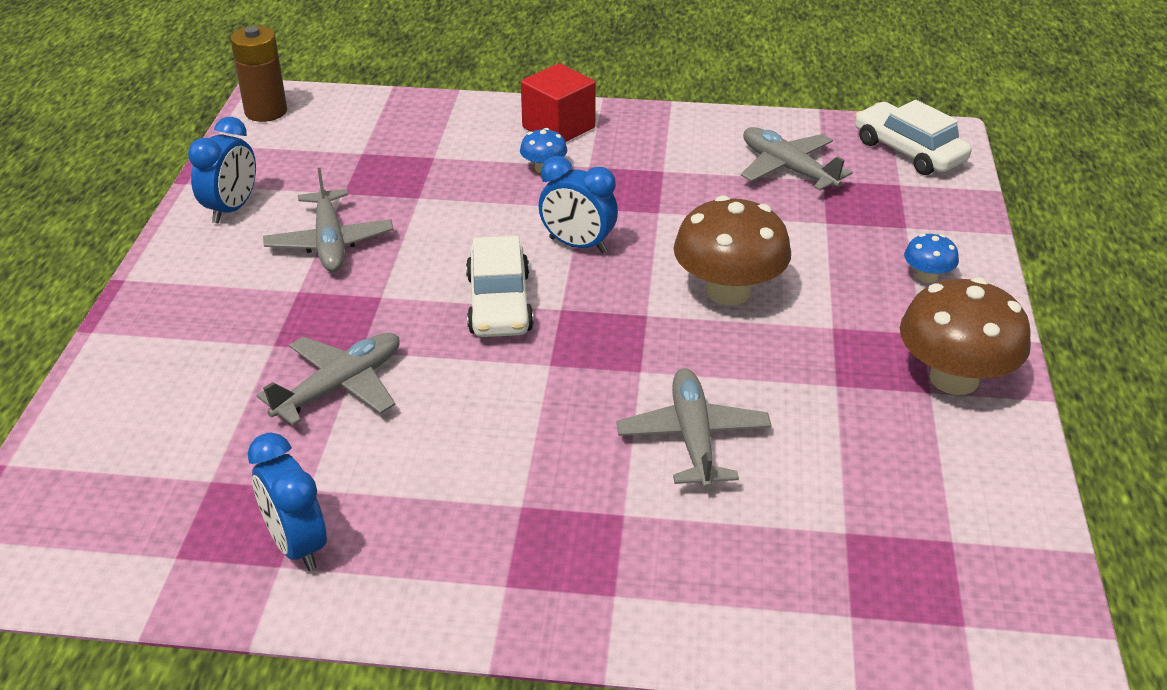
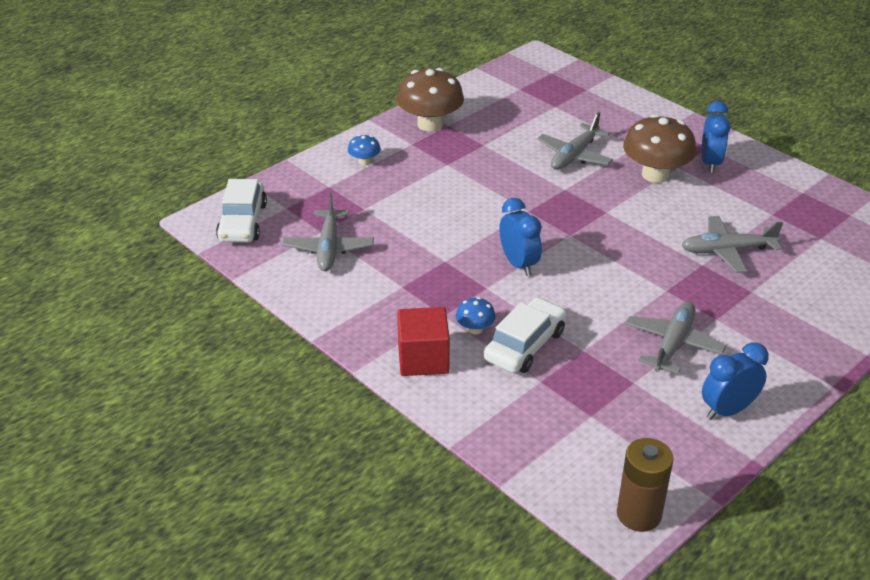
camera: 140 degrees left, 0 degrees up
(296, 546) = (790, 195): blue clock -> blue clock (710, 163)
(499, 303) = (601, 253): white car -> white car (525, 345)
(728, 291) = (471, 201): brown mushroom -> brown mushroom (655, 174)

